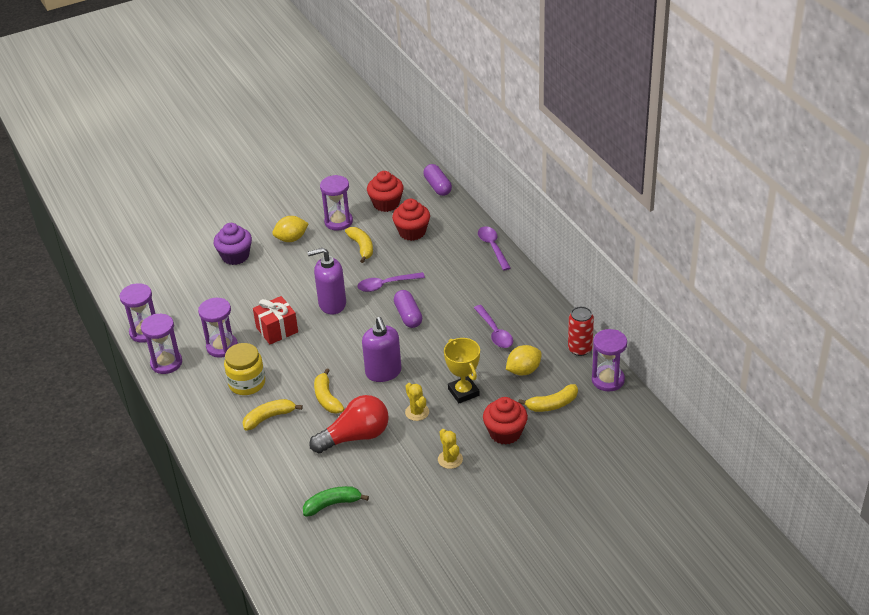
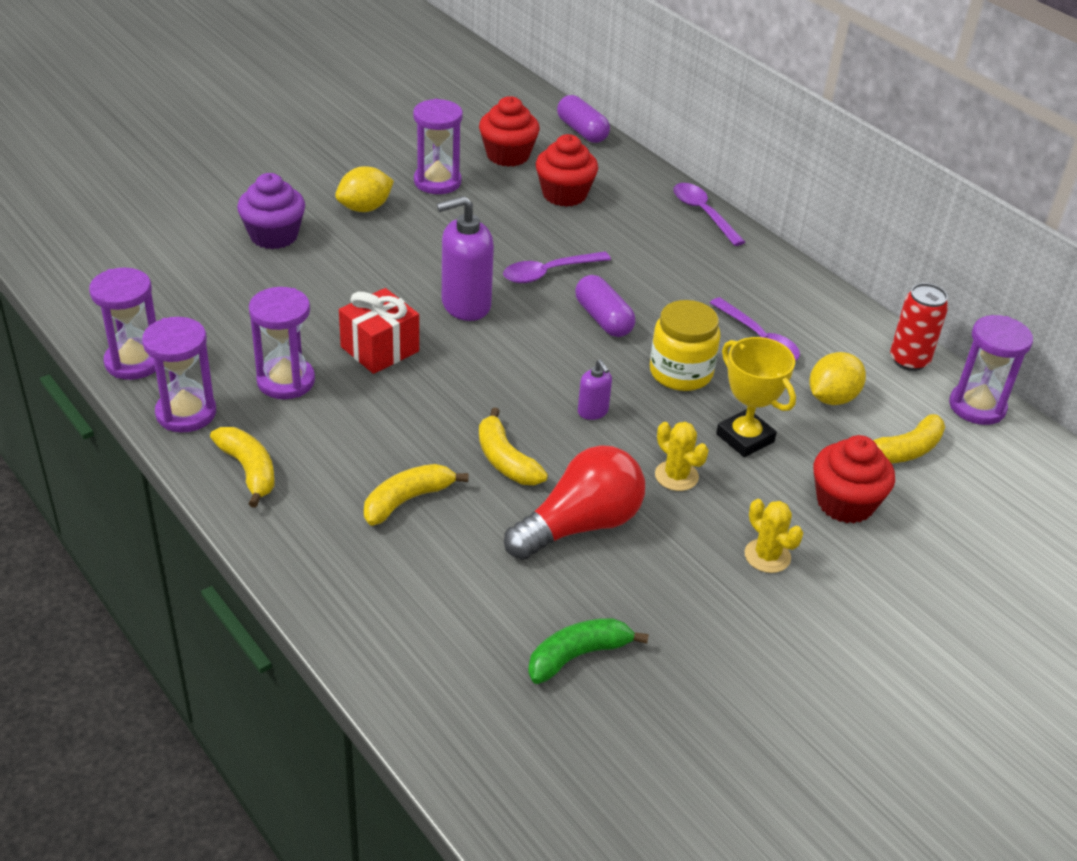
camera: 15 degrees left, 0 degrees up
(247, 383) = (348, 441): yellow jar -> yellow jar (681, 372)
(362, 247) = (488, 218): yellow banana -> yellow banana (249, 470)
(383, 372) = (593, 412): purple soap dispenser -> purple soap dispenser, size x0.50

